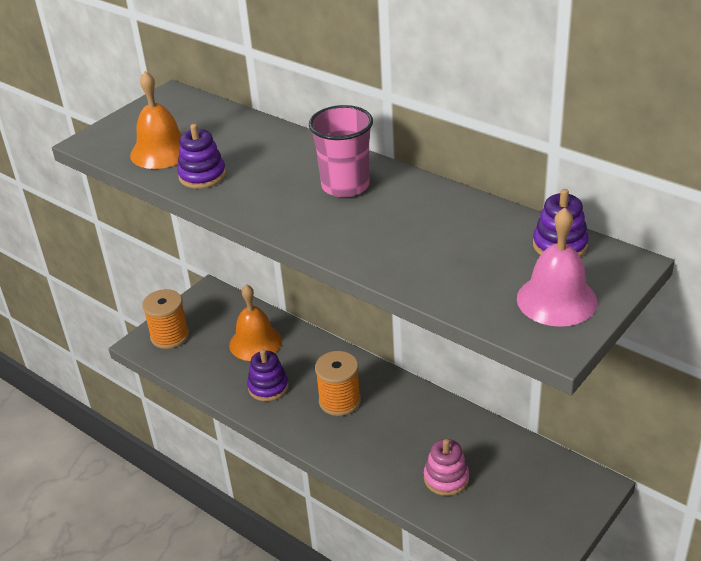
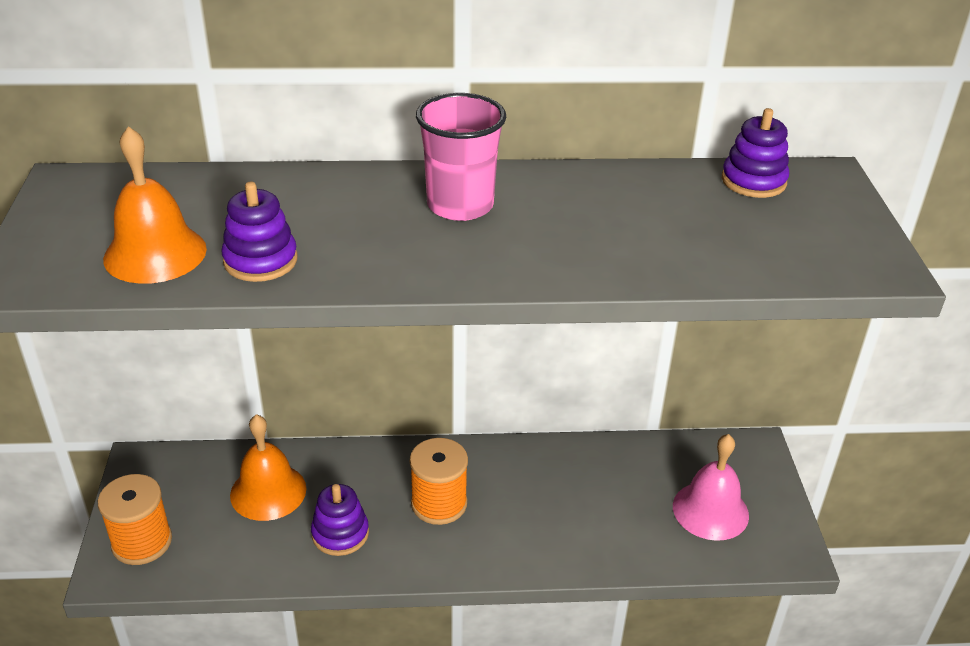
camera: 45 degrees left, 0 degrees up
(446, 478) = (630, 520): pink stacking toy -> none
(556, 300) = (827, 231): pink bell -> pink bell (710, 510)

